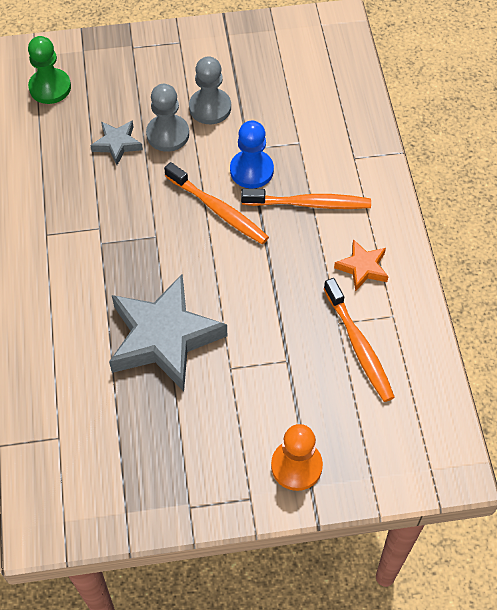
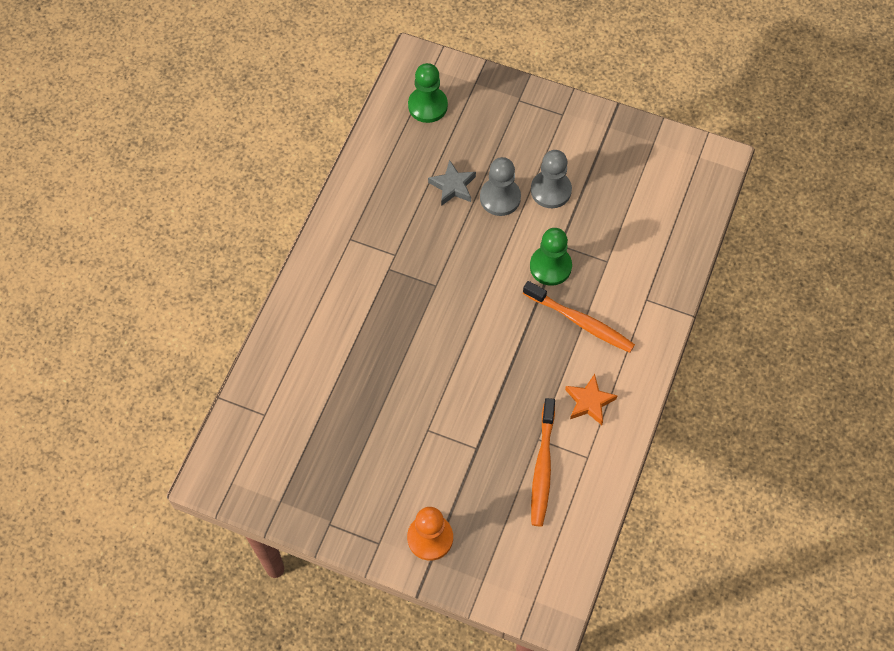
camera: 30 degrees right, 5 degrees up
(164, 337) = (391, 376): grey star -> none
(218, 209) = (501, 288): orange toothbrush -> none
(251, 170) = (550, 266): blue pawn -> green pawn

